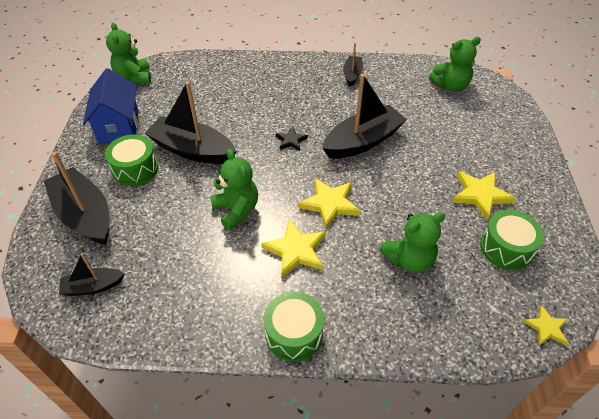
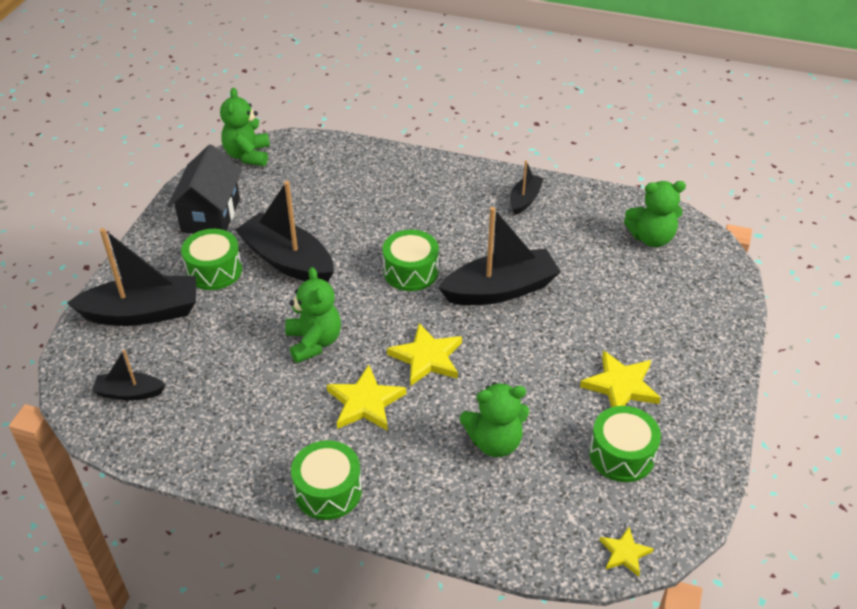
camera: 15 degrees right, 5 degrees down
(85, 215) = (143, 312): black boat -> black boat turned 105 degrees clockwise
(119, 126) = (211, 215): blue house -> black house
(291, 141) = (411, 271): black star -> green drum

